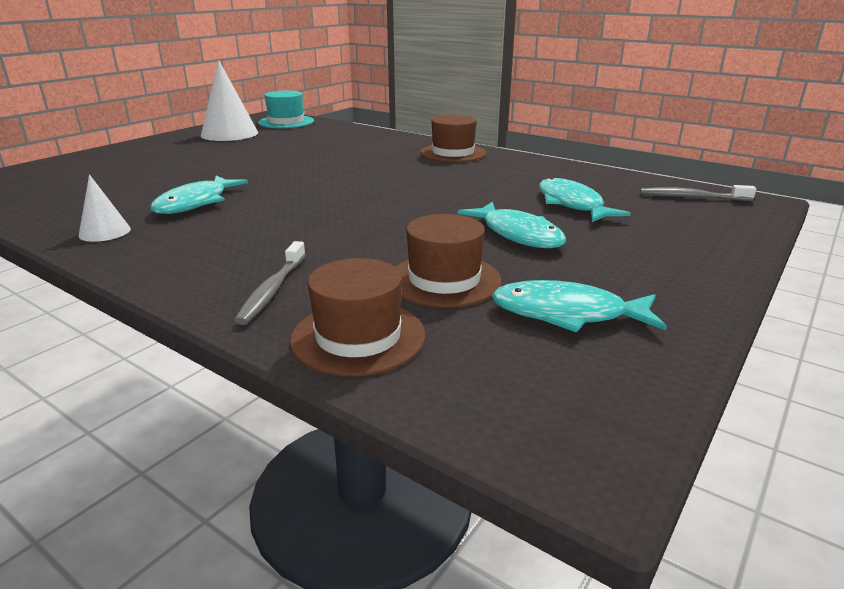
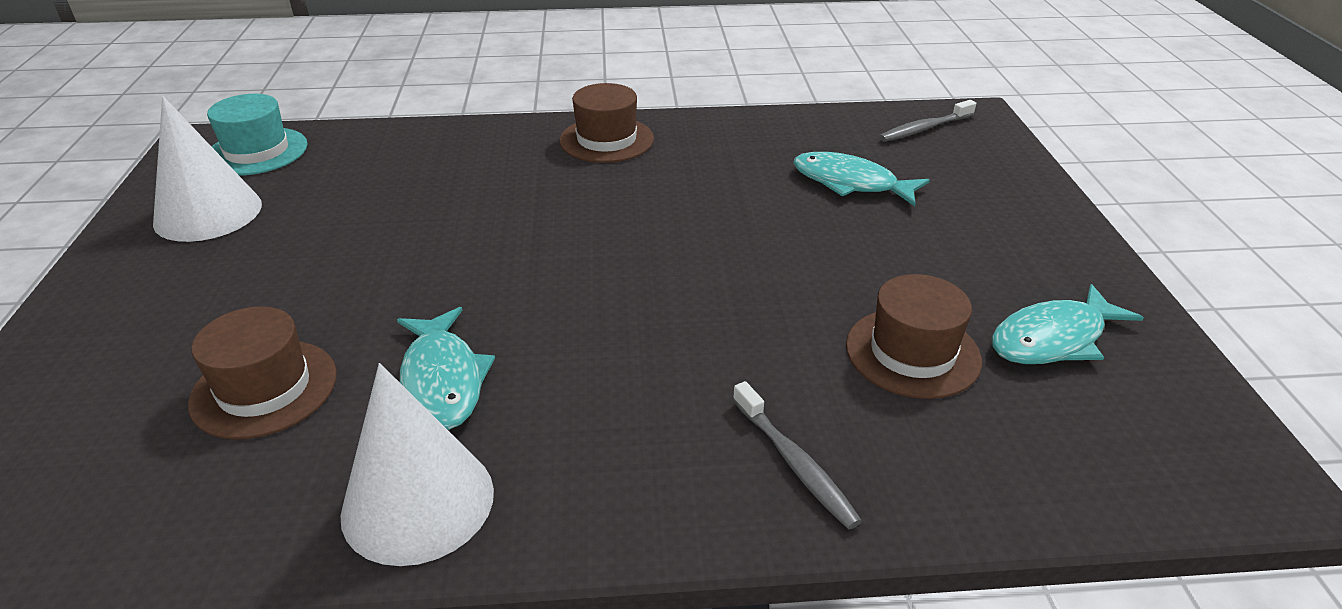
camera: 40 degrees left, 10 degrees up
(105, 232) = (418, 502): white cone -> white cone, size x1.89
(358, 337) = (964, 470): brown hat -> brown hat (264, 388)
(518, 234) = (873, 253): turquoise fish -> none

